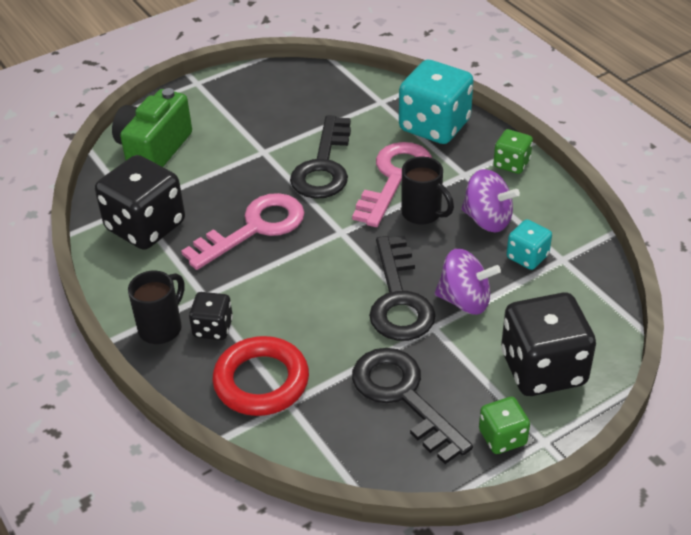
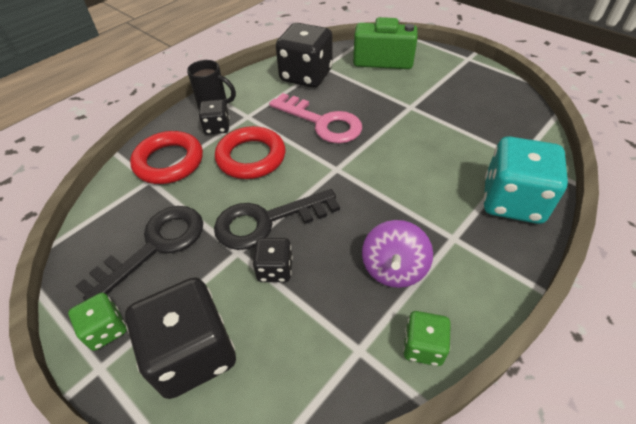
camera: 75 degrees right, 5 degrees up
(289, 300) = (251, 157): none -> red ring
(323, 166) = (411, 141): black key -> none
(395, 179) = (419, 188): pink key -> none
(423, 214) = (380, 217): black mug -> none
(465, 300) = (275, 269): purple spinning top -> black dice
(511, 164) = (493, 276): green dice -> green dice (423, 346)
(527, 257) = (351, 314): turquoise dice -> none

